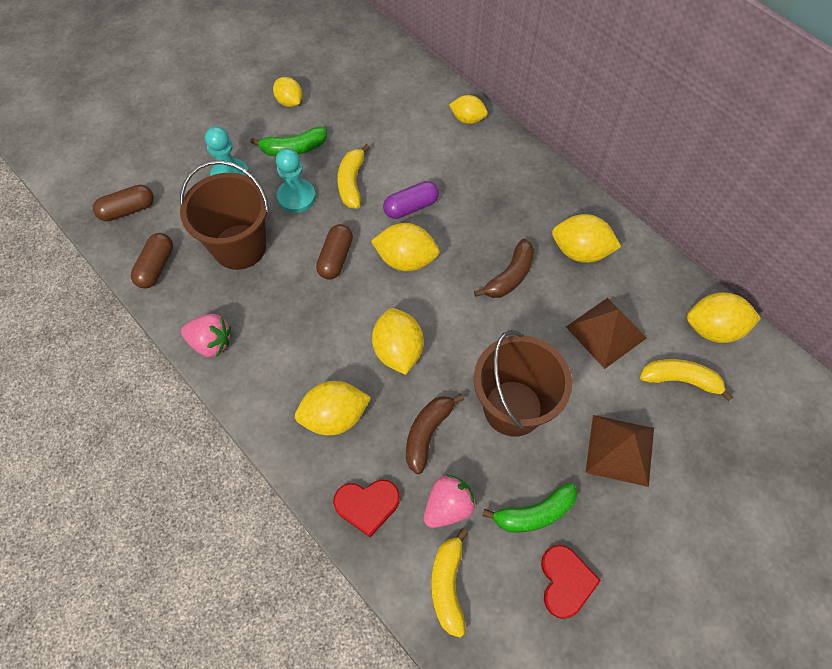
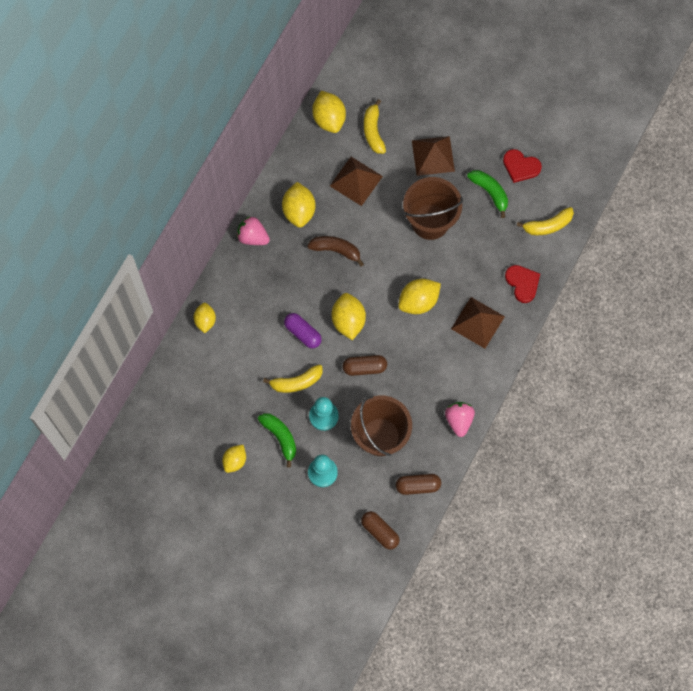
camera: 110 degrees left, 10 degrees up
(334, 417) = (477, 322): yellow lemon -> brown pyramid
(427, 433) = (466, 265): brown banana -> none
(448, 507) = (505, 239): pink strawberry -> pink strawberry (253, 237)
(565, 581) = (520, 166): red heart -> red heart turned 135 degrees counterclockwise

